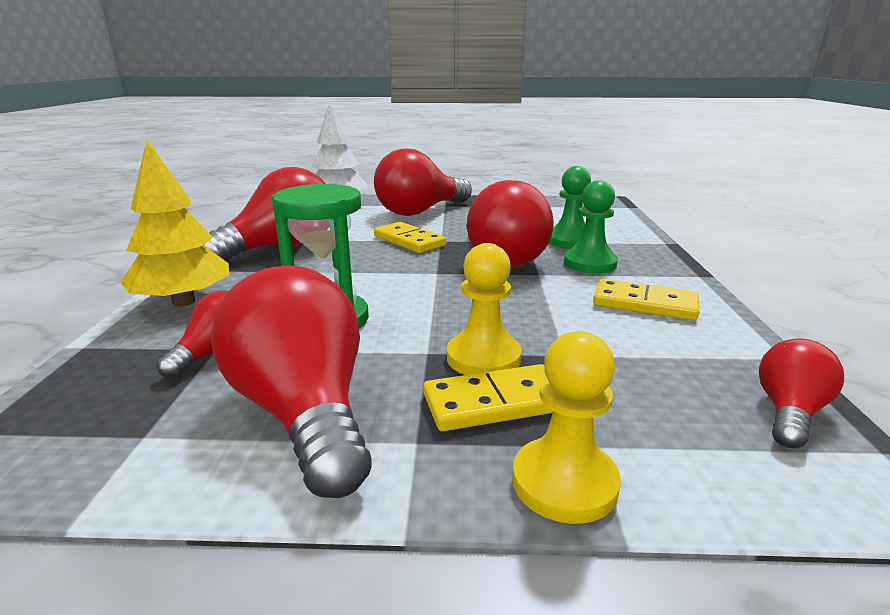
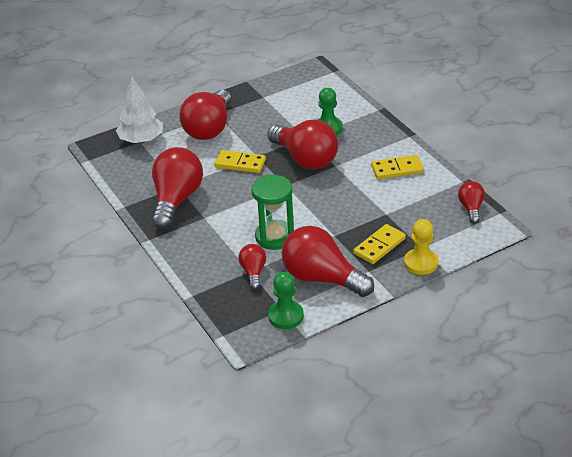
camera: 30 degrees left, 15 degrees up
(183, 302) = (191, 257): yellow tree -> none
(483, 358) = (358, 229): yellow pawn -> none
(590, 263) = (353, 146): green pawn -> green pawn (286, 316)

